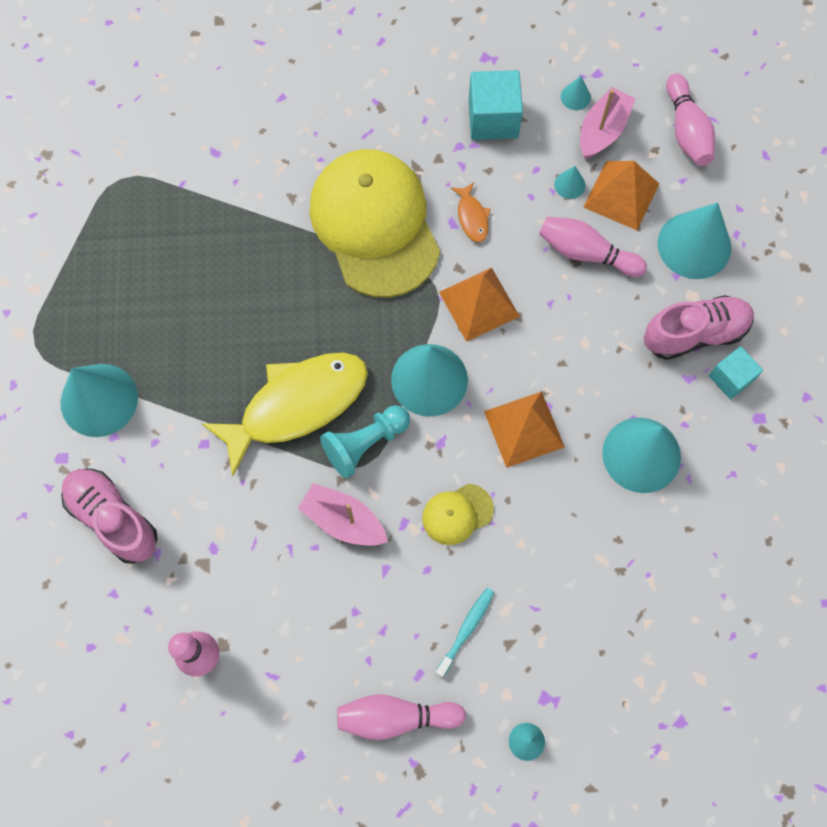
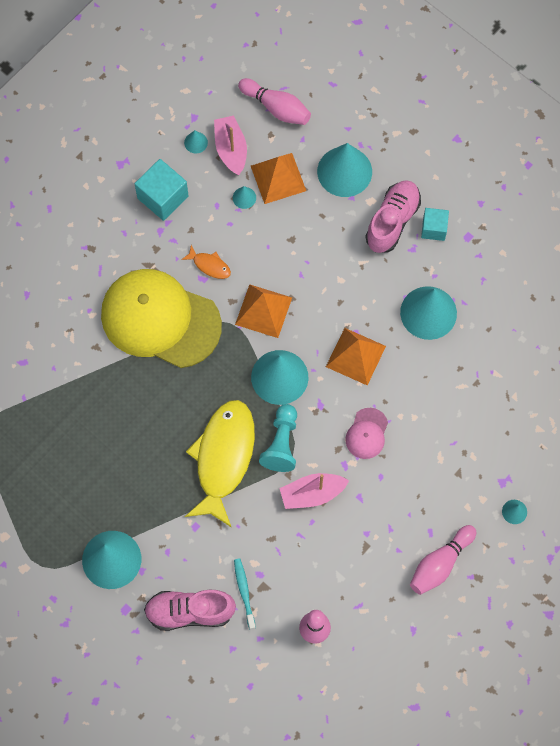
camera: 45 degrees left, 0 degrees up
(457, 514) = (367, 433): yellow cap -> pink cap
(466, 630) = (431, 487): turquoise toothbrush -> turquoise toothbrush (244, 592)
(586, 253) = (292, 229): pink bowling pin -> none

